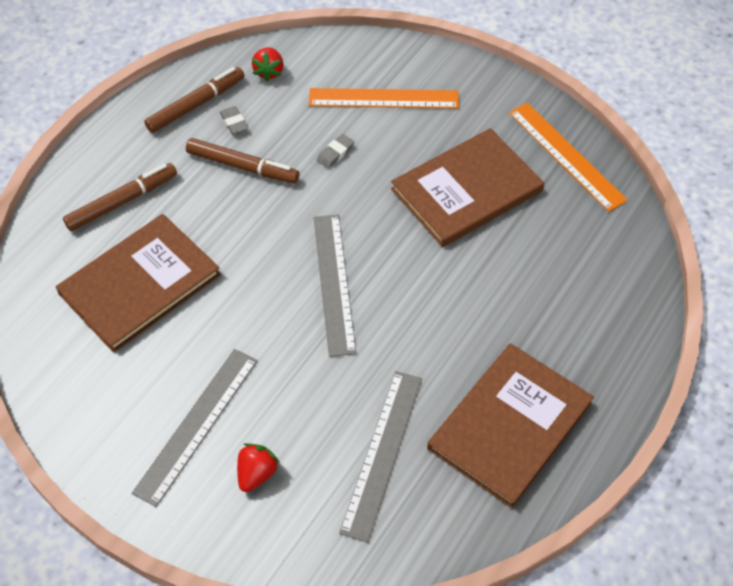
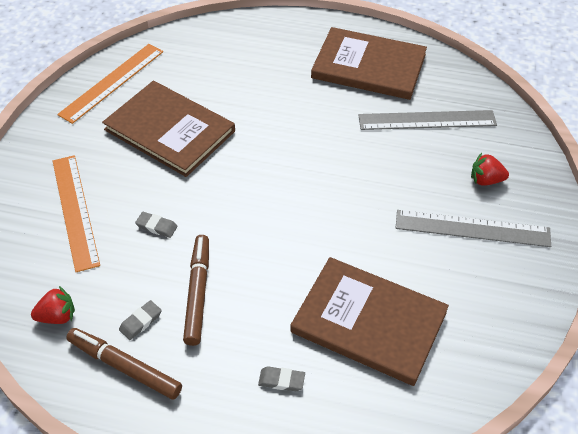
camera: 110 degrees left, 5 degrees down
(122, 202) = (281, 380): brown marker -> grey eraser
(334, 283) = (300, 186): grey ruler -> none

